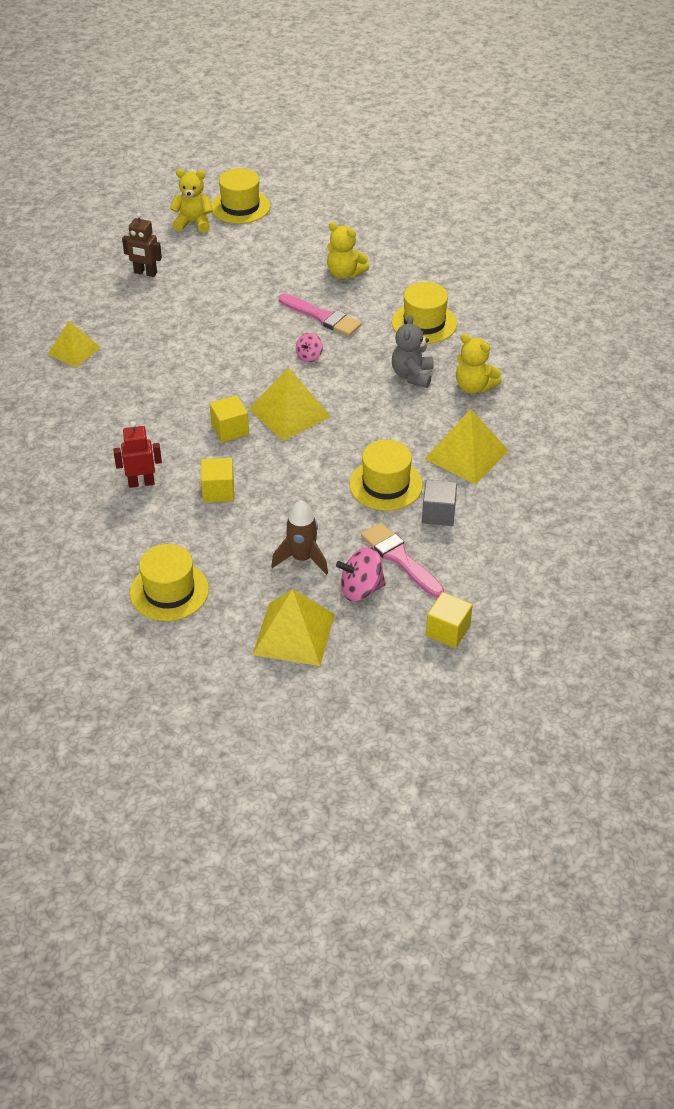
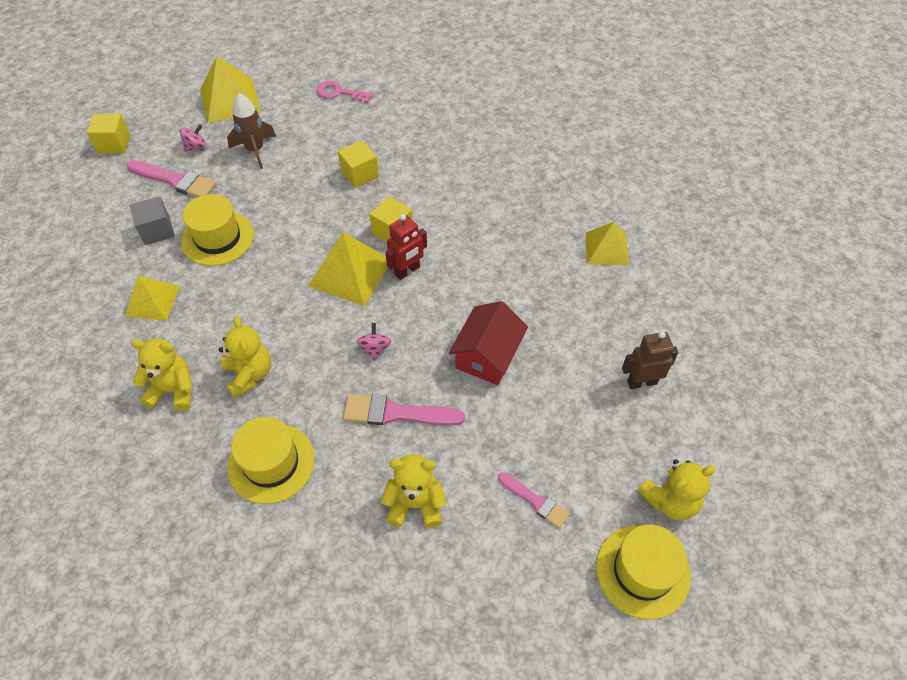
camera: 150 degrees right, 10 degrees up
(141, 483) = (427, 155): red robot -> red robot (407, 271)
(169, 591) = (339, 93): yellow hat -> pink key
(232, 323) = (487, 355): none -> red house
(271, 249) = (535, 501): none -> pink brush
(361, 589) = (196, 146): pink spinning top -> pink spinning top, size x0.60
(412, 375) = (249, 374): grey teddy bear -> yellow teddy bear
(466, 454) = (152, 301): yellow pyramid -> yellow pyramid, size x0.67

